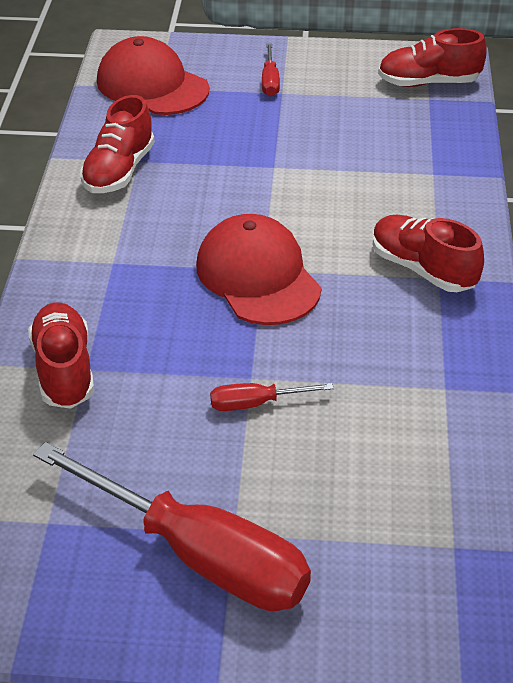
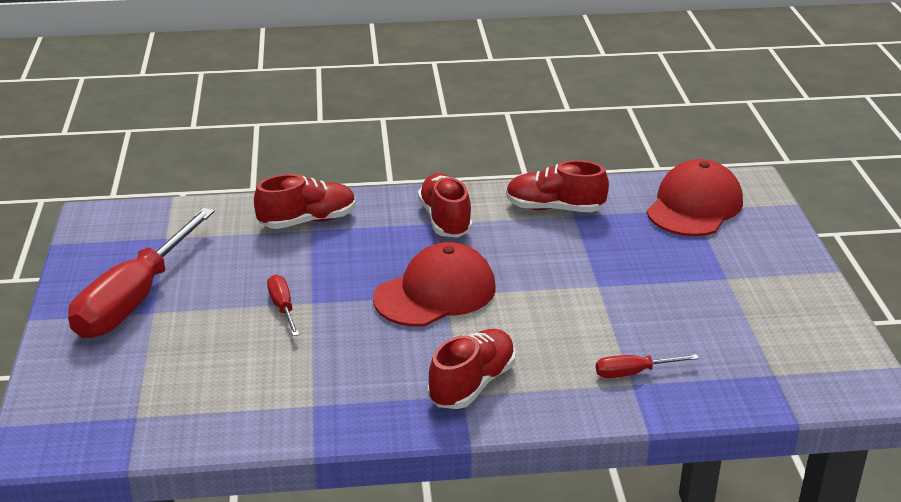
camera: 80 degrees right, 10 degrees down
(270, 81) = (742, 269): red screwdriver -> red screwdriver (633, 373)
(428, 83) = (807, 372): red shoe -> red shoe (445, 220)

